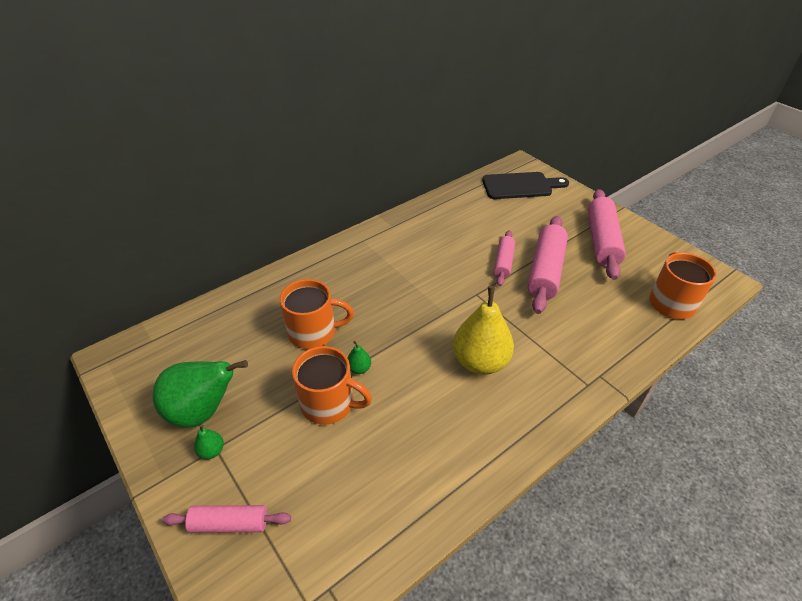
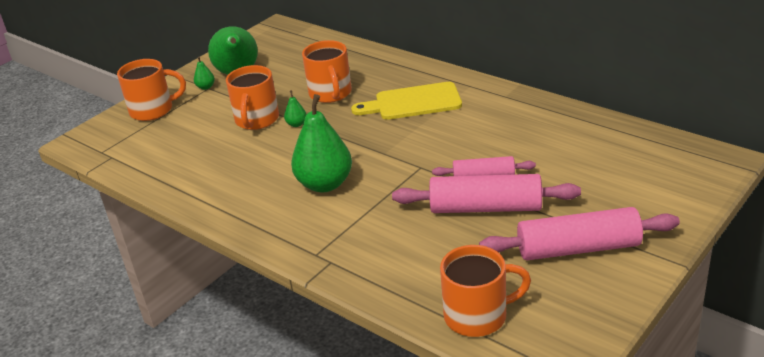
camera: 80 degrees right, 10 degrees down
(229, 523) = (153, 110): pink rolling pin -> orange mug
(369, 278) = (413, 102): none -> yellow cutting board
(480, 362) = (325, 184): yellow pear -> green pear
(520, 186) = (662, 166): black cutting board -> none

